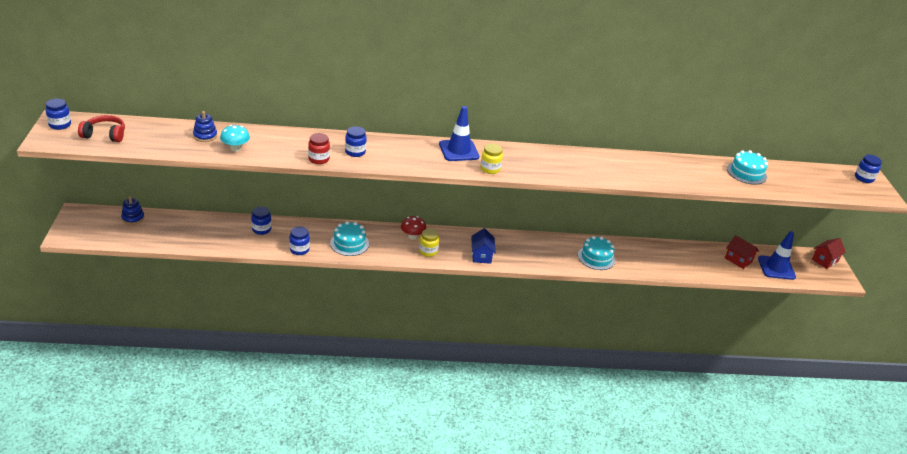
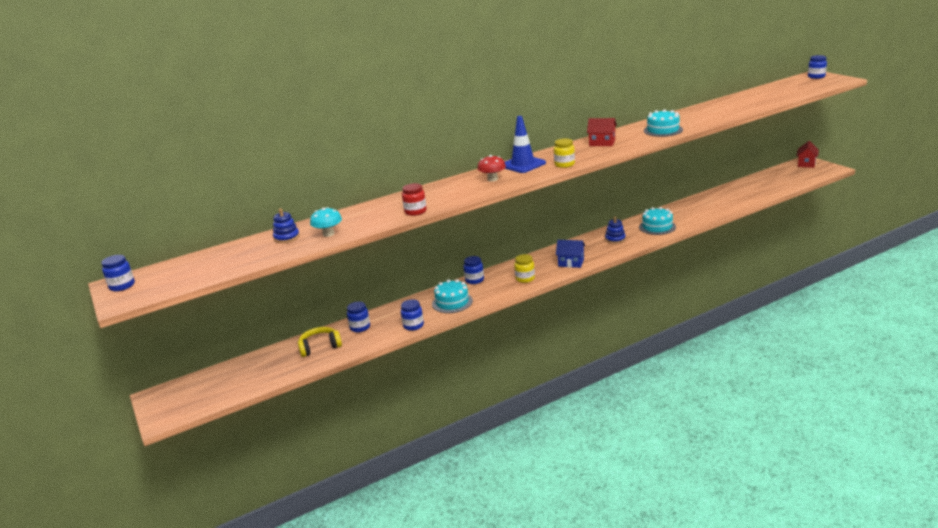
camera: 20 degrees left, 10 degrees down
(105, 135) = (182, 274): red headphones -> none
(133, 218) = (220, 374): blue stacking toy -> blue stacking toy (615, 239)
(217, 232) = (320, 347): none -> yellow headphones
(355, 152) = (440, 196): blue jar -> blue jar (474, 280)
(412, 236) = (499, 275): red mushroom -> red mushroom (492, 179)
(481, 255) = (571, 263): blue house -> blue house turned 45 degrees counterclockwise
(738, 260) = (753, 187): red house -> red house (602, 143)
(746, 173) = (742, 100): turquoise cake -> turquoise cake (663, 130)
(776, 268) = (783, 180): blue traffic cone -> none

